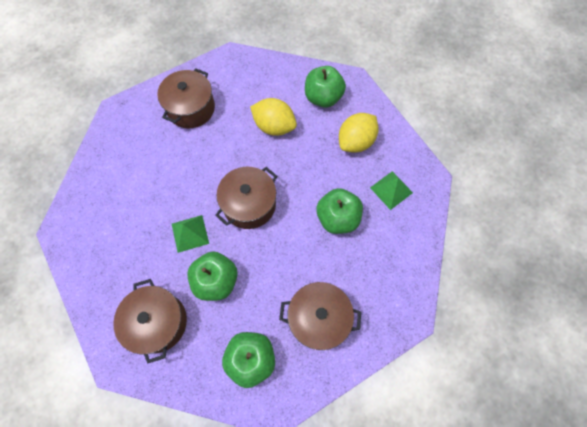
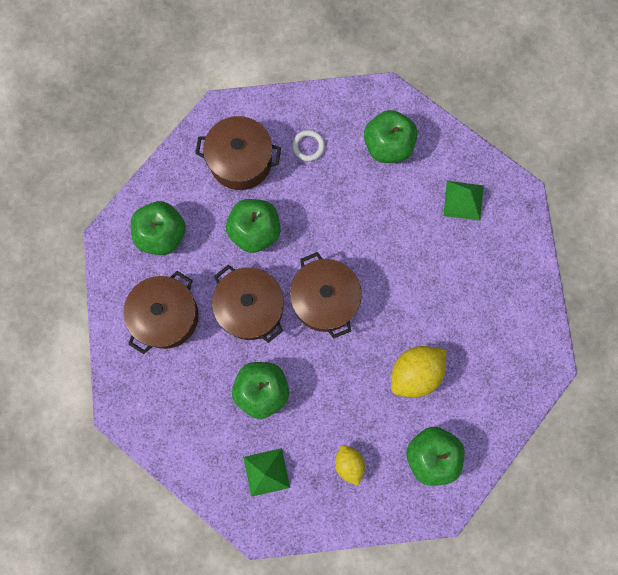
camera: 115 degrees right, 10 degrees up
(105, 211) = (388, 146): none -> green apple
(125, 271) = (308, 146): none -> white ring
(190, 233) = (320, 224): green pyramid -> green pyramid (463, 200)
(191, 108) = (485, 283): brown pot -> brown pot (250, 308)
(356, 142) = (349, 464): yellow lemon -> yellow lemon, size x0.61

